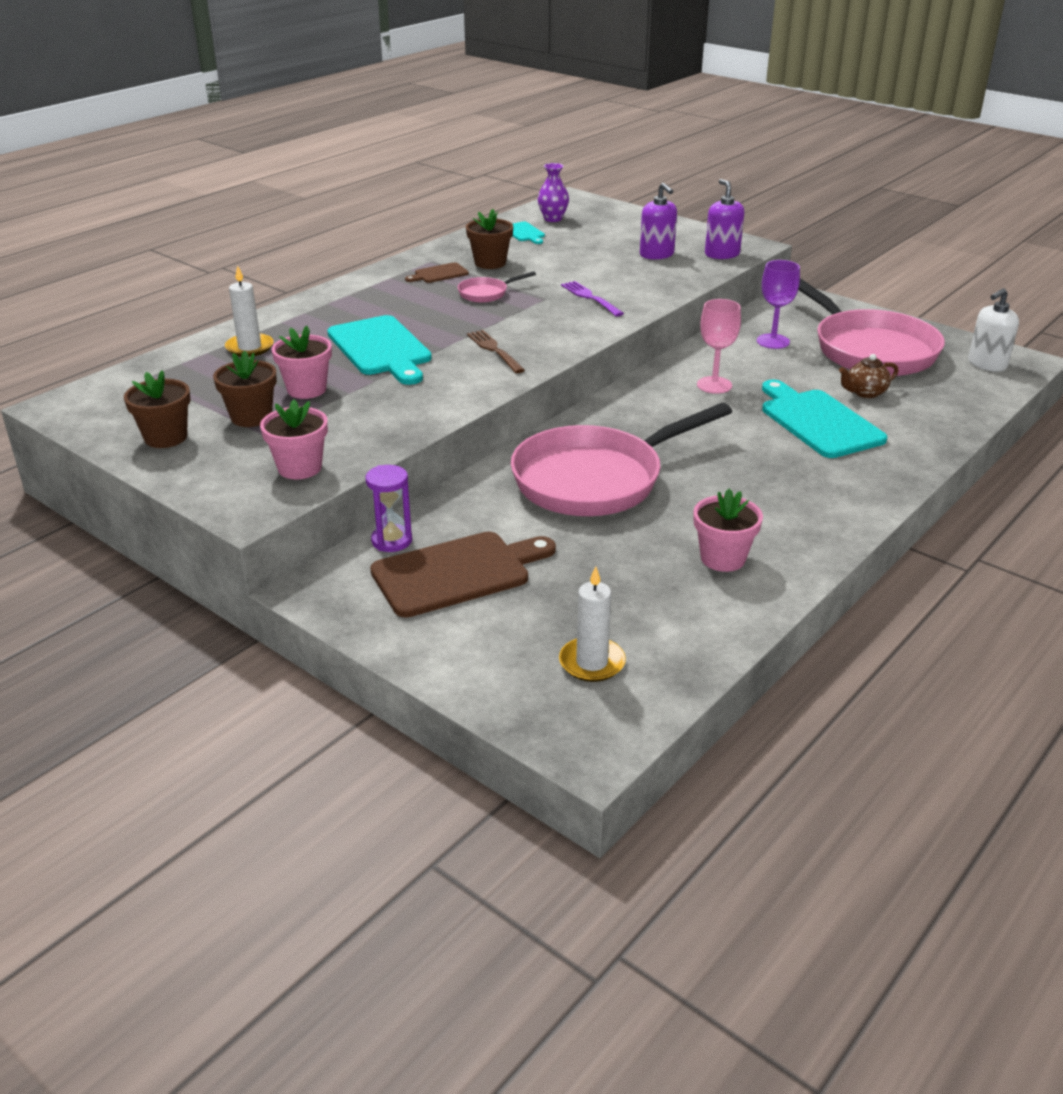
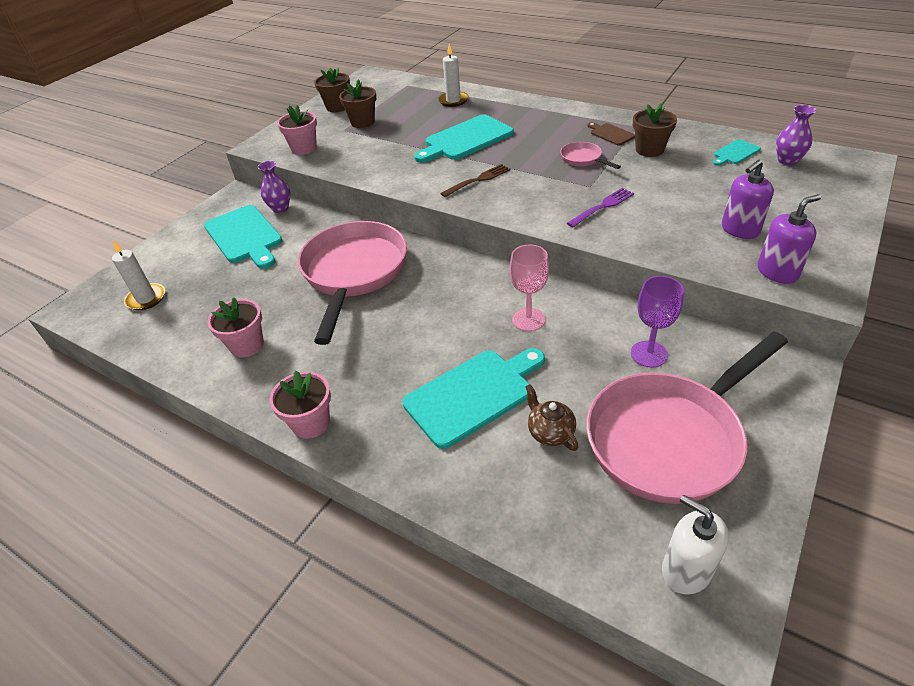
camera: 85 degrees right, 10 degrees up
(306, 389) = (400, 129): pink flower pot -> pink flower pot (311, 423)
(391, 541) = (280, 208): purple hourglass -> purple vase
(457, 573) = (244, 236): brown cutting board -> turquoise cutting board
(595, 479) = (354, 273): pink pan -> pink pan turned 45 degrees clockwise

